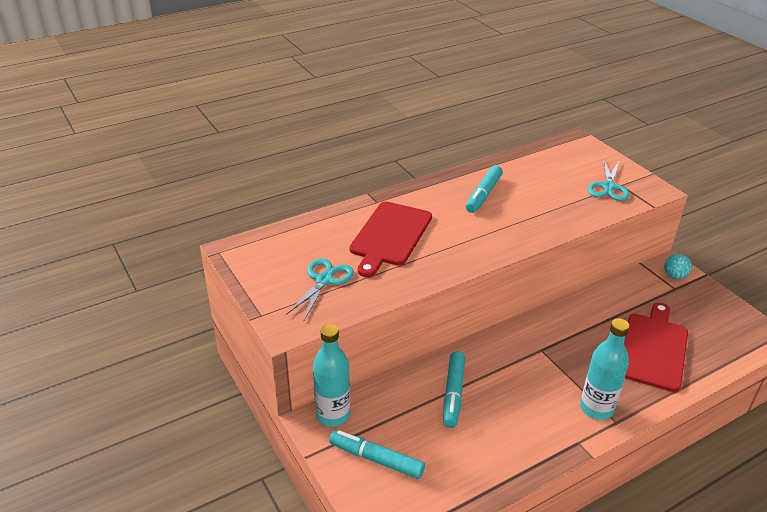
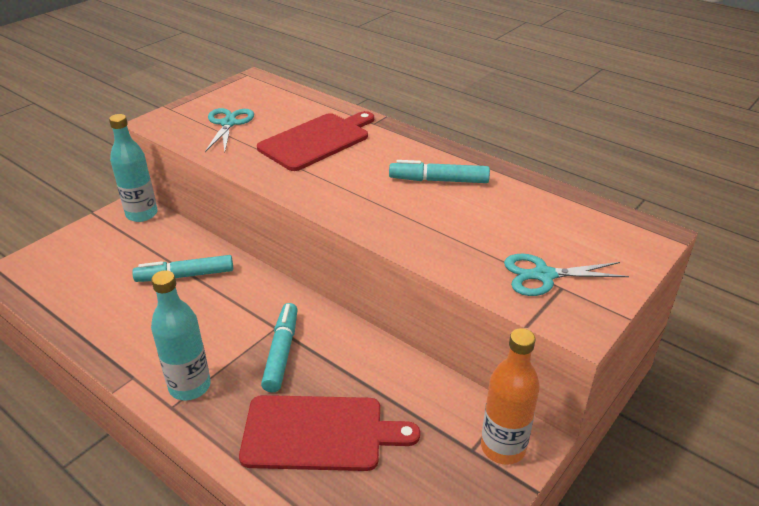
camera: 70 degrees right, 0 degrees up
(324, 280) = (228, 123): turquoise scissors -> turquoise scissors turned 90 degrees counterclockwise
(376, 459) = (93, 248): turquoise marker -> turquoise marker (281, 353)
(390, 236) = (317, 140): red cutting board -> red cutting board turned 135 degrees clockwise
(674, 276) = (503, 447): turquoise ball -> orange bottle

